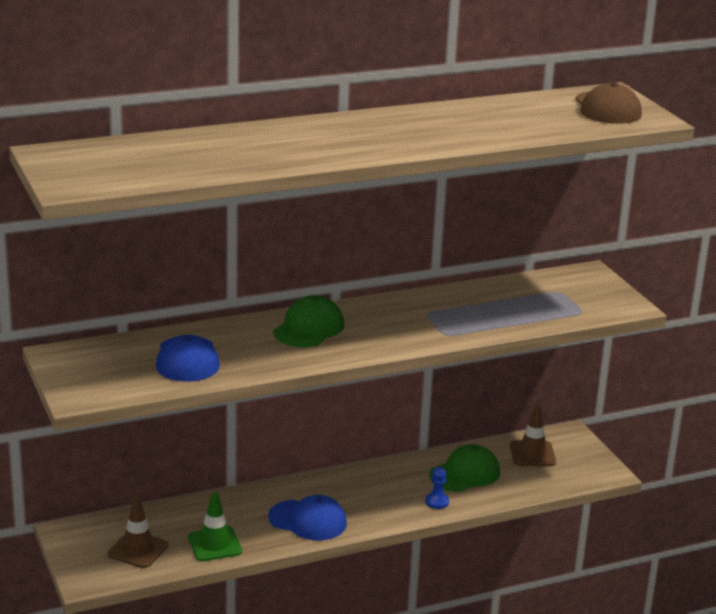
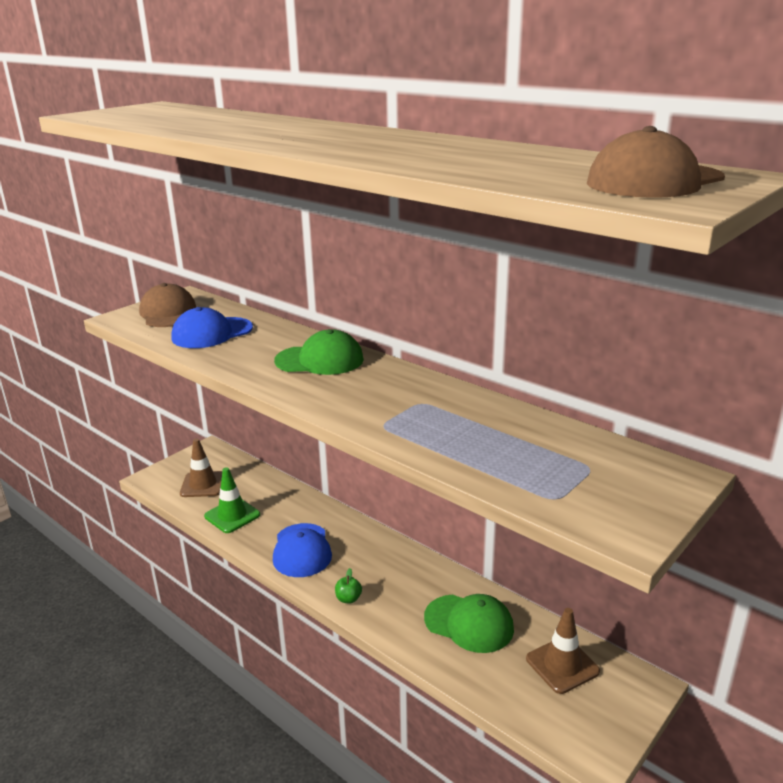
camera: 65 degrees right, 0 degrees up
(101, 370) = (169, 313): none -> brown cap
(392, 516) = (348, 599): none -> green apple
(437, 502) = (398, 621): blue pawn -> none

